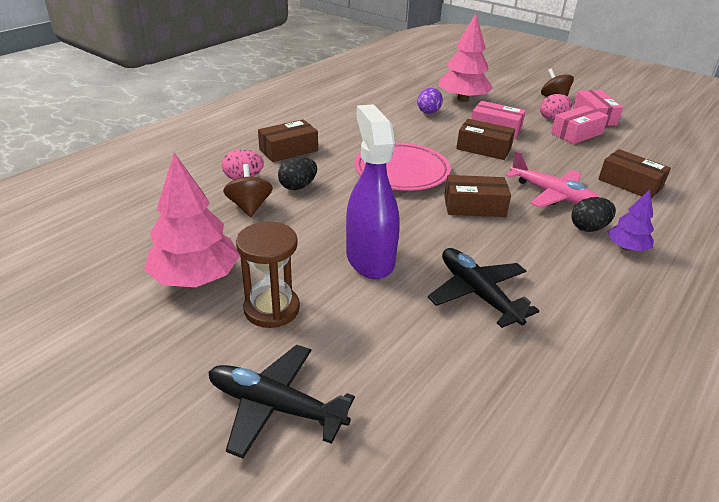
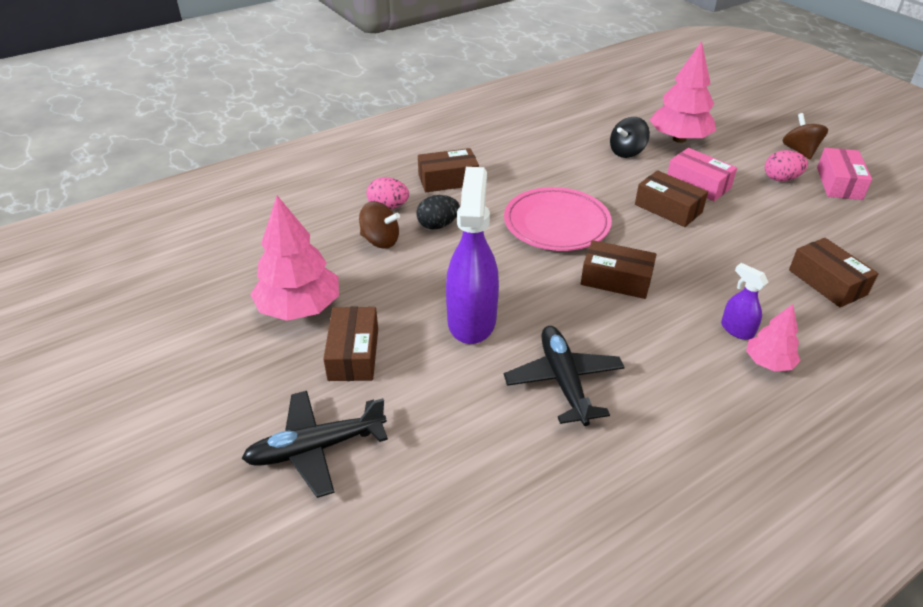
camera: 20 degrees right, 5 degrees up
(249, 206) = (380, 241): brown spinning top -> brown spinning top turned 105 degrees clockwise
(271, 309) = (353, 354): brown hourglass -> brown box
(275, 406) = (316, 448): black plane -> black plane turned 60 degrees counterclockwise
(428, 113) = (627, 152): purple egg -> black spinning top
(552, 195) = (717, 281): pink plane -> none
(576, 133) = (799, 204): pink box -> none
(588, 228) = (736, 330): black egg -> purple spray bottle
(626, 248) = (768, 362): purple tree -> pink tree

